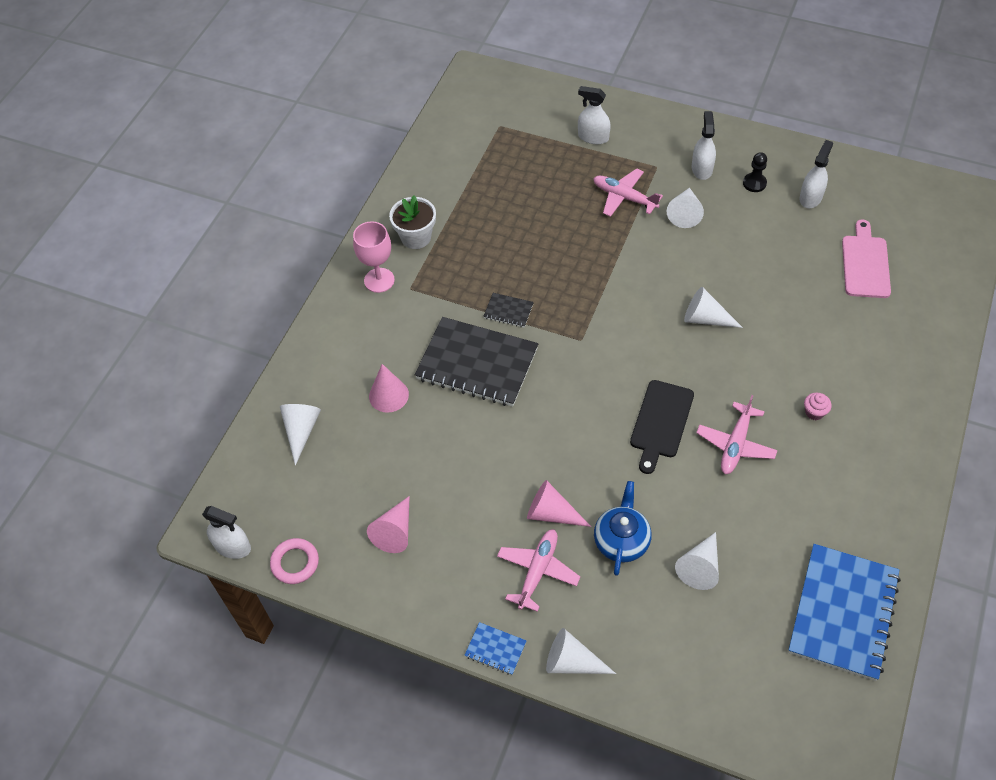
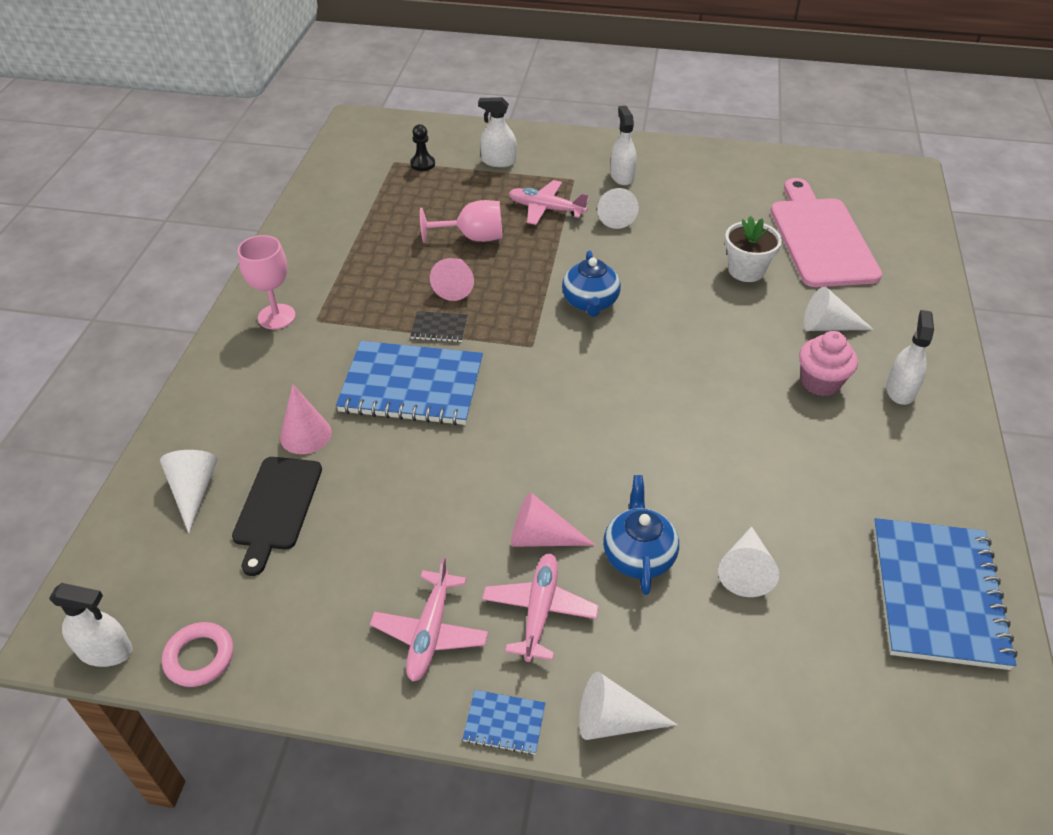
camera: 15 degrees left, 10 degrees down
(395, 531) = (337, 593): pink cone -> pink cone (455, 285)
(416, 237) = (315, 270): white flower pot -> white flower pot (746, 270)
(477, 364) = (412, 386): black notebook -> blue notebook
(553, 220) = (473, 237): none -> pink goblet
(640, 303) = (590, 302): none -> blue teapot
(661, 422) = (649, 417): black cutting board -> black cutting board (276, 507)
(705, 318) = (668, 308): white cone -> white cone (828, 326)
(735, 444) = (743, 427): pink plane -> pink plane (430, 633)
(754, 183) = (681, 183): black pawn -> black pawn (422, 164)
(810, 197) = (743, 188): white spray bottle -> white spray bottle (900, 390)
(814, 412) = (820, 382): pink cupcake -> pink cupcake, size x1.77
(865, 263) = (820, 238): pink cutting board -> pink cutting board, size x1.61

